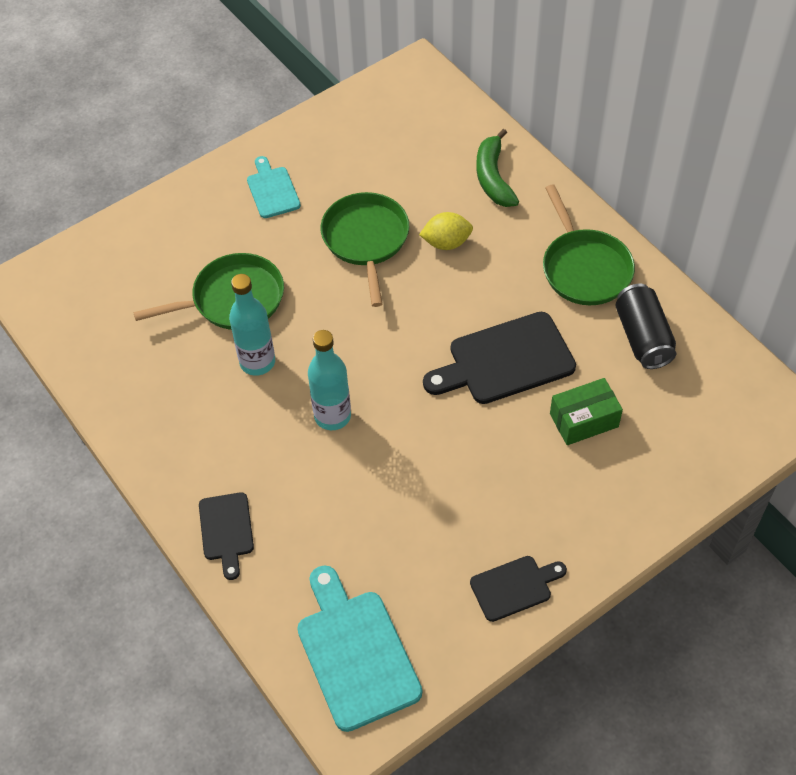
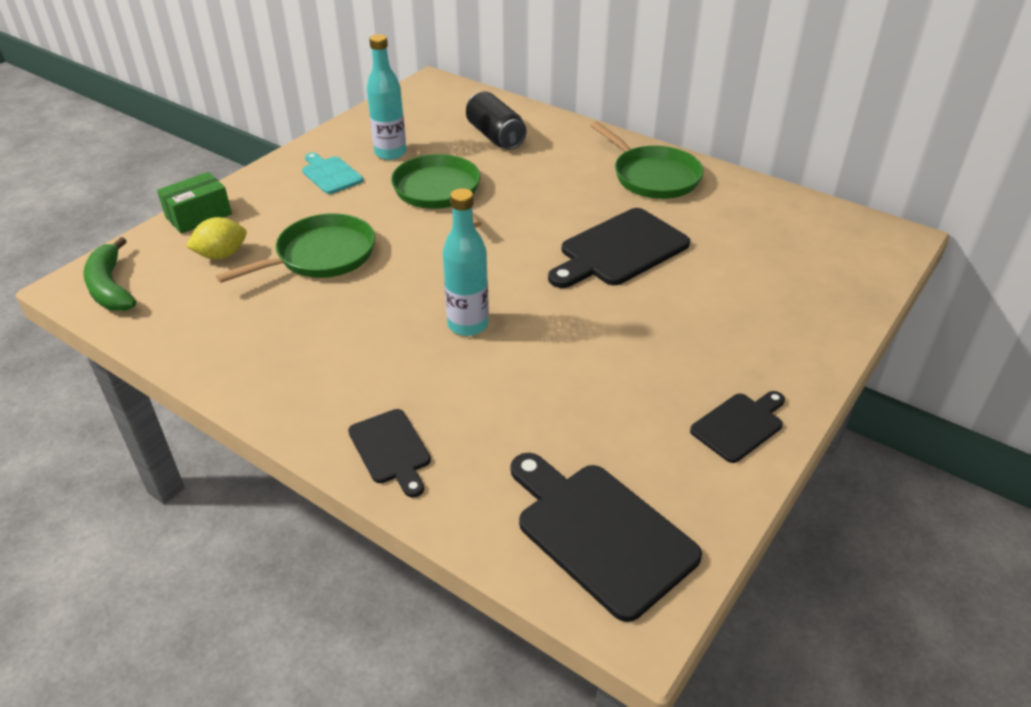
camera: 20 degrees left, 15 degrees down
(257, 362) = (367, 298): turquoise bottle -> turquoise bottle (390, 153)
(356, 653) = (600, 533): turquoise cutting board -> black cutting board
(446, 243) = (517, 181): yellow lemon -> yellow lemon (222, 255)
(493, 177) = (536, 135): green banana -> green banana (110, 287)
(584, 420) = (721, 278): green box -> green box (198, 216)
(643, 337) = (735, 211): black can -> black can (495, 136)

